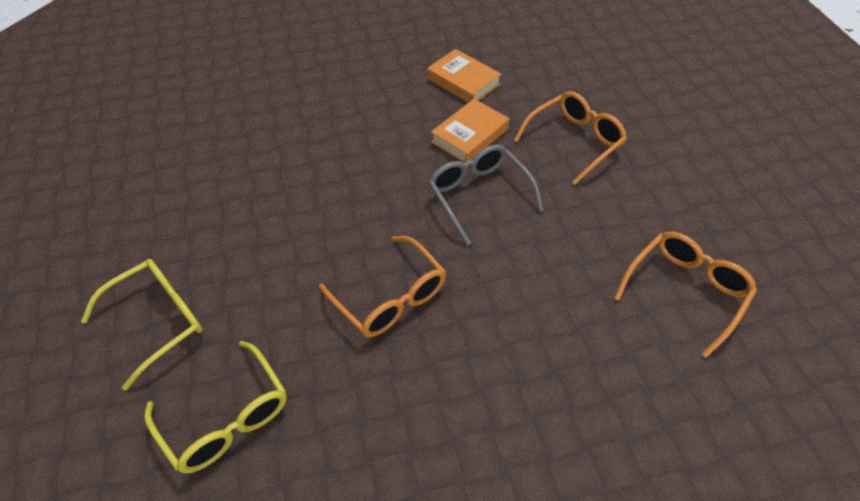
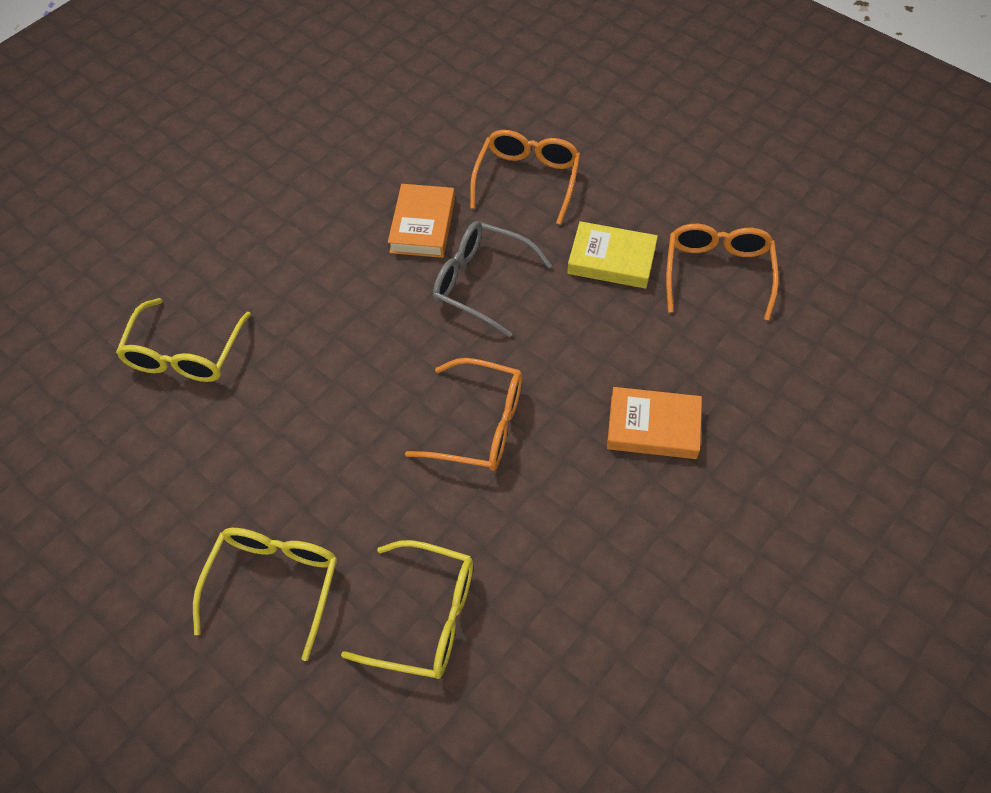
camera: 35 degrees left, 5 degrees up
(248, 138) = (185, 353): none -> yellow glasses
(463, 81) = (367, 168): orange book -> orange book (653, 427)
(597, 232) = (611, 260): none -> yellow book

